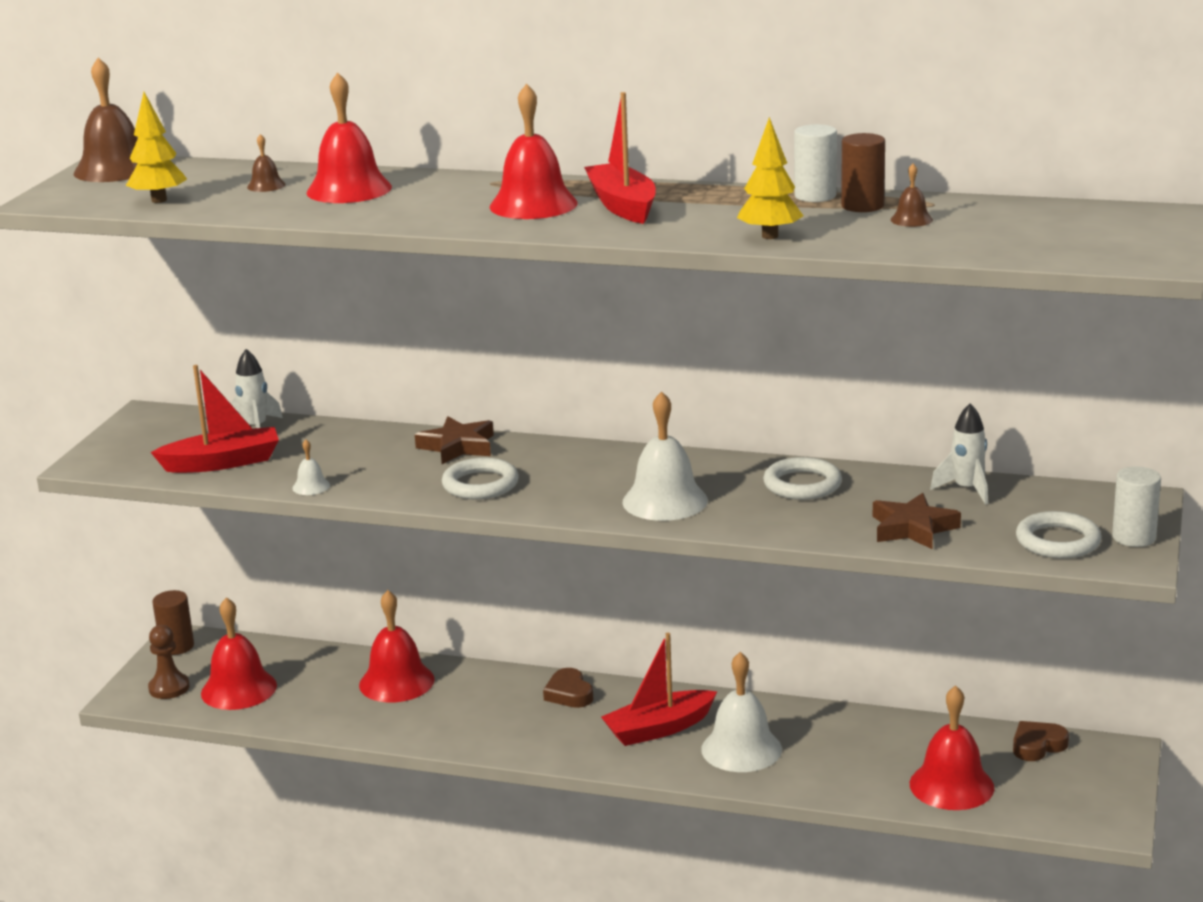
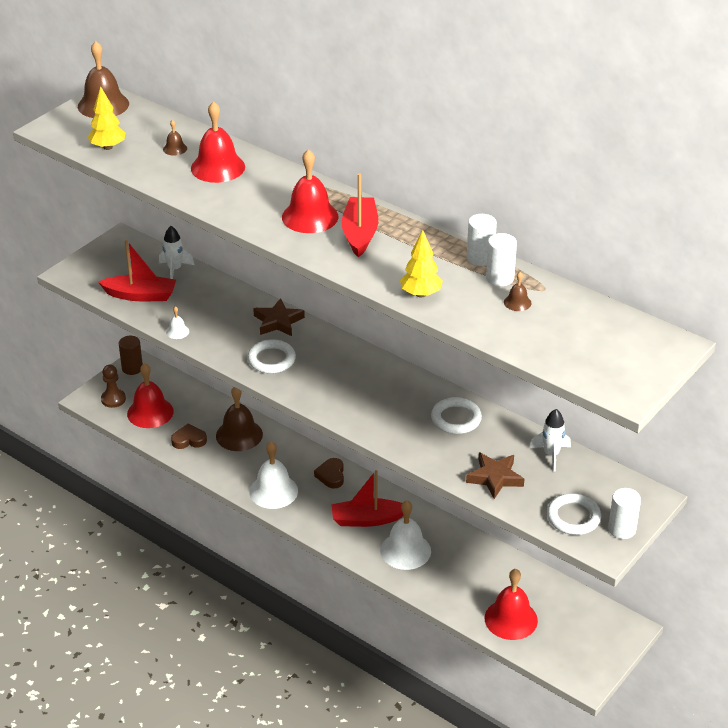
camera: 20 degrees right, 15 degrees up
(396, 682) = (239, 435): red bell -> brown bell
(665, 501) = (367, 407): white bell -> white bell (273, 491)
(862, 206) = (500, 278): brown cylinder -> white cylinder
(1037, 745) = (582, 607): brown heart -> brown heart (189, 440)

